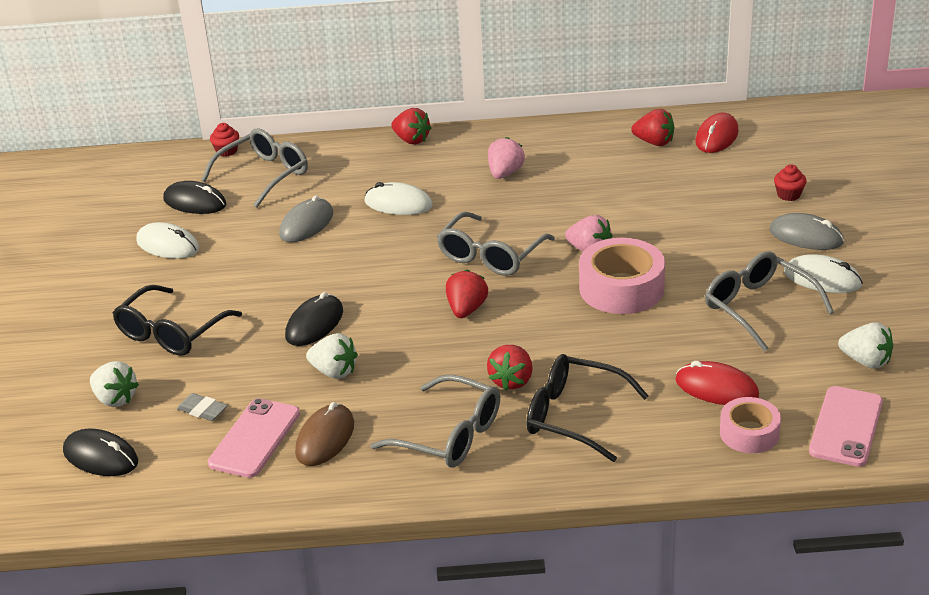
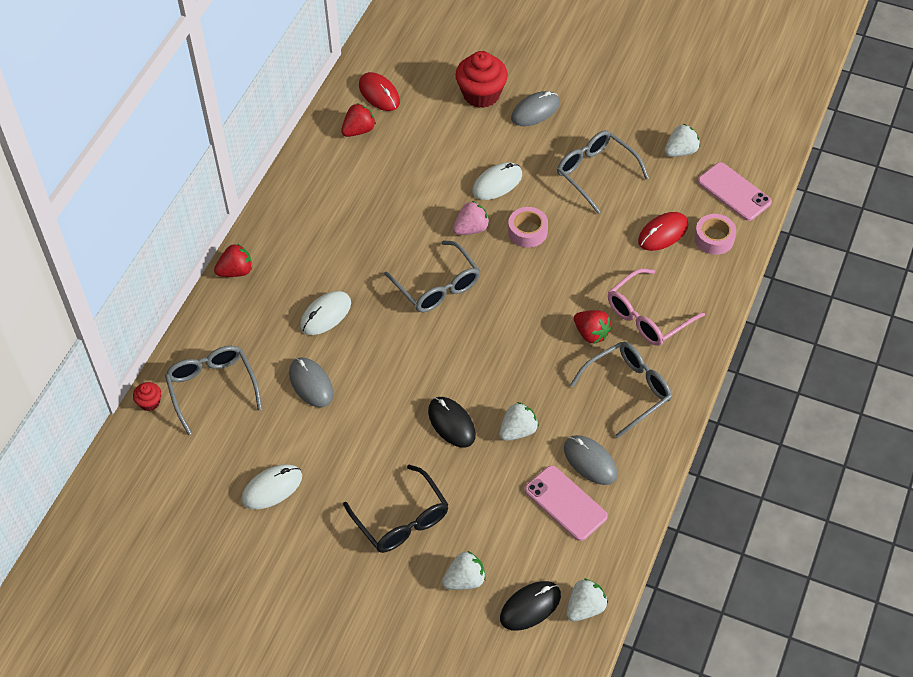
camera: 65 degrees left, 20 degrees up
(117, 499) = (585, 608): none -> white strawberry
(195, 202) = (218, 450): black mouse -> none
(202, 410) = (514, 526): grey eraser -> none
(325, 438) = (590, 461): brown mouse -> grey mouse
(466, 309) = (494, 326): red strawberry -> none
(505, 173) = (333, 233): pink strawberry -> none
(574, 416) = (647, 316): black glasses -> pink glasses
(621, 288) = (527, 231): pink tape -> pink tape, size x0.61
(758, 307) = (595, 173): grey glasses -> grey glasses turned 60 degrees clockwise
(788, 195) = (481, 94): red cupcake -> red cupcake, size x2.09
(822, 278) = (586, 127): white mouse -> white mouse (497, 183)

